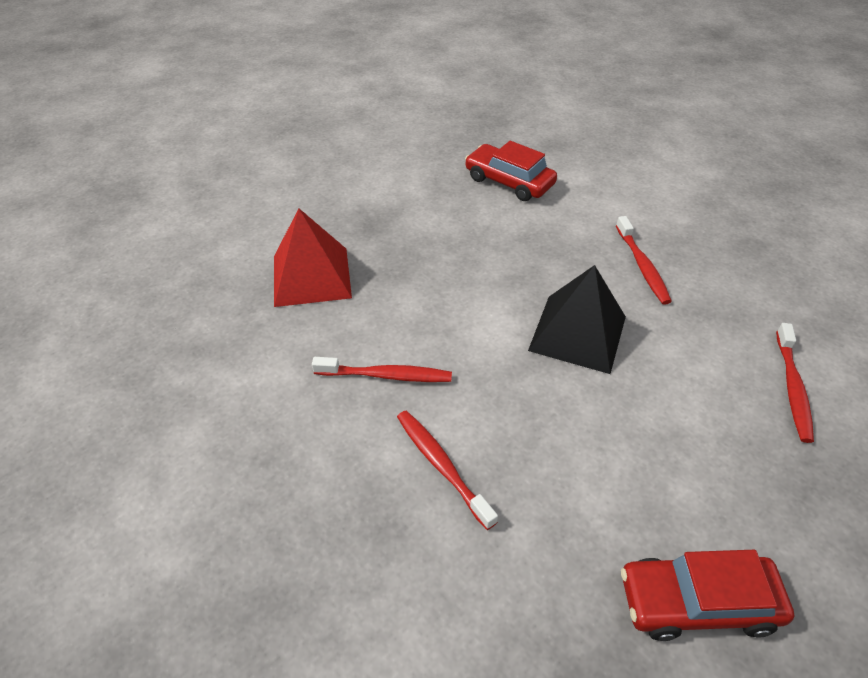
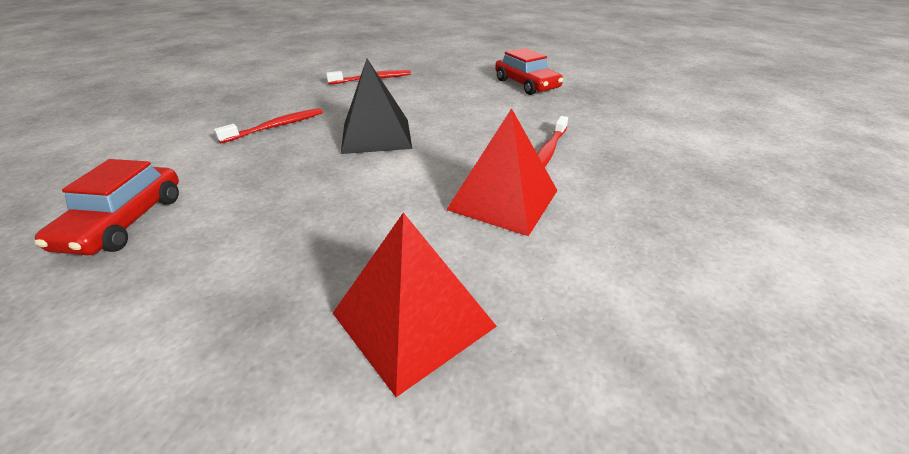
camera: 120 degrees left, 10 degrees down
(386, 375) = (503, 199): red toothbrush -> red pyramid

